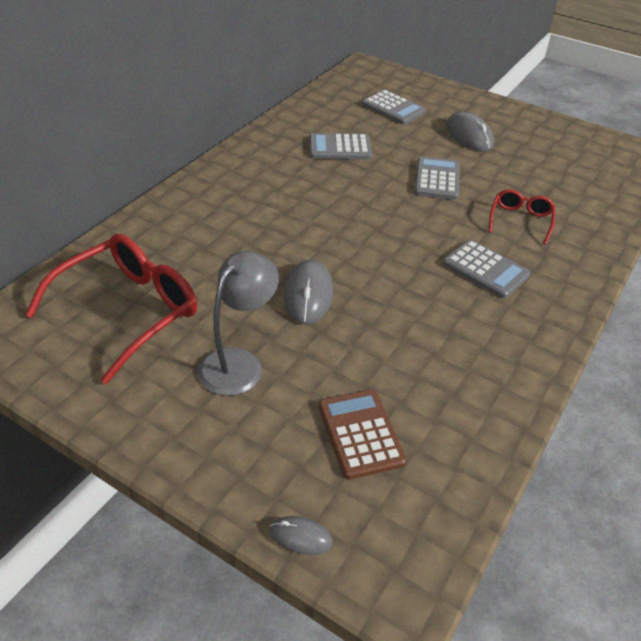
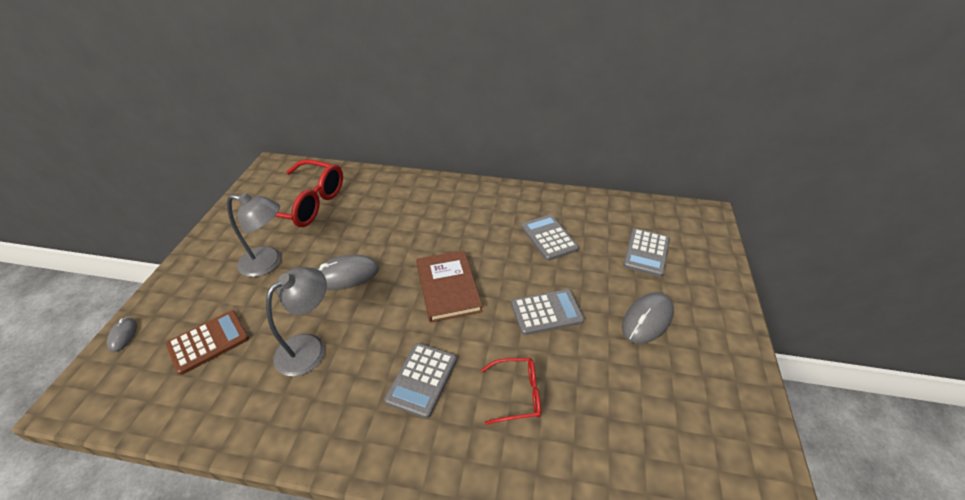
camera: 70 degrees right, 0 degrees up
(373, 226) = (448, 287): none -> brown book
(411, 341) = (309, 347): none -> grey lamp

